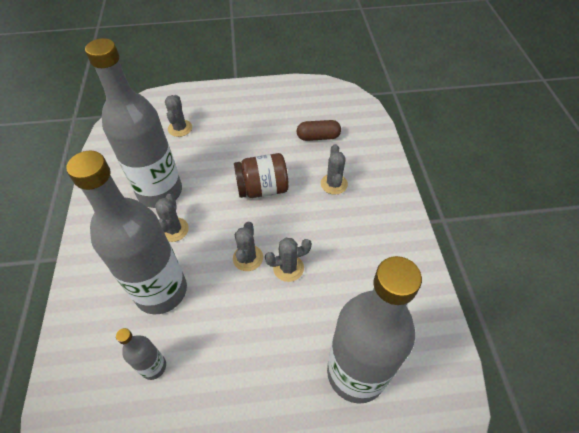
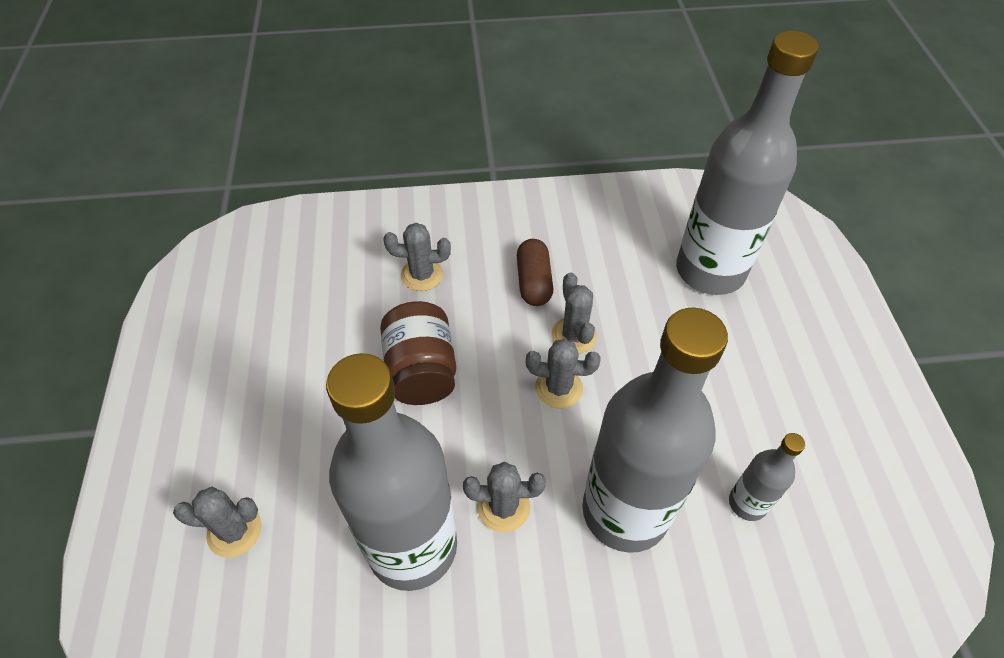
camera: 90 degrees left, 0 degrees up
(318, 137) = (315, 290): brown capsule -> brown capsule (534, 282)

